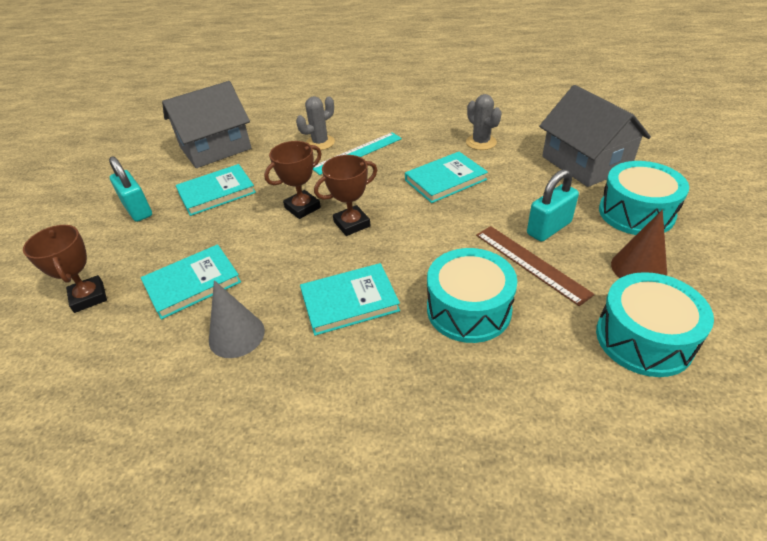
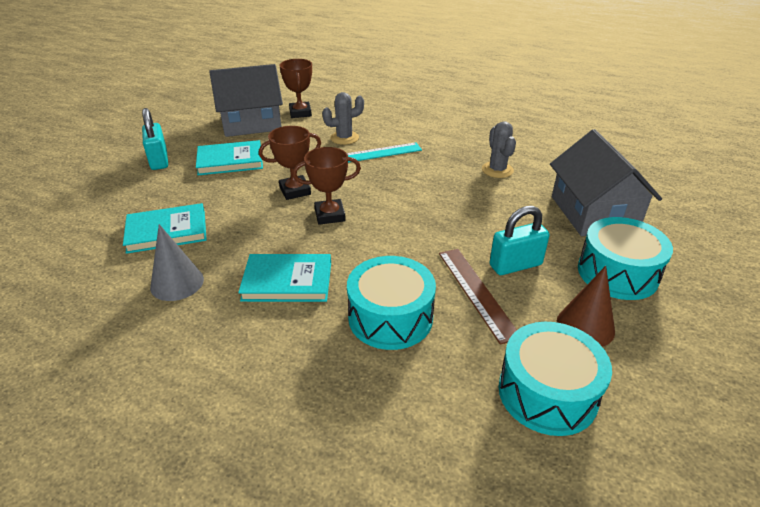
camera: 15 degrees right, 5 degrees down
(89, 297) = (82, 221): brown trophy -> brown trophy (300, 113)
(445, 180) = (440, 197): turquoise book -> none

